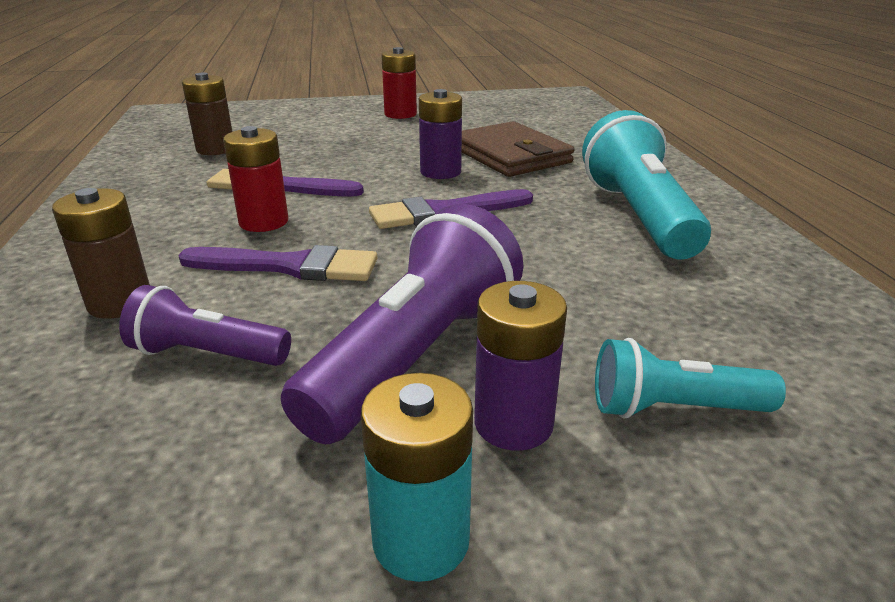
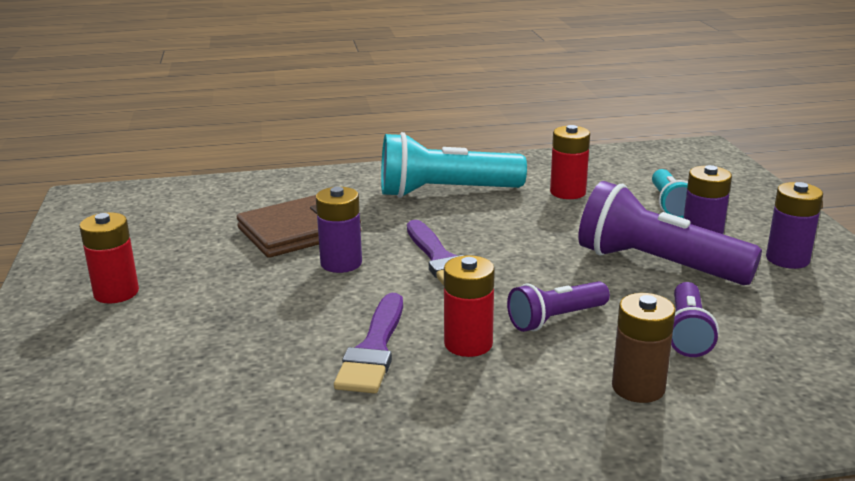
camera: 90 degrees left, 5 degrees down
(215, 149) = (222, 419): brown battery -> none
(289, 266) = (555, 319): purple brush -> purple flashlight
(421, 540) = (787, 259): turquoise battery -> purple battery
(683, 302) = (567, 192): none -> red battery

